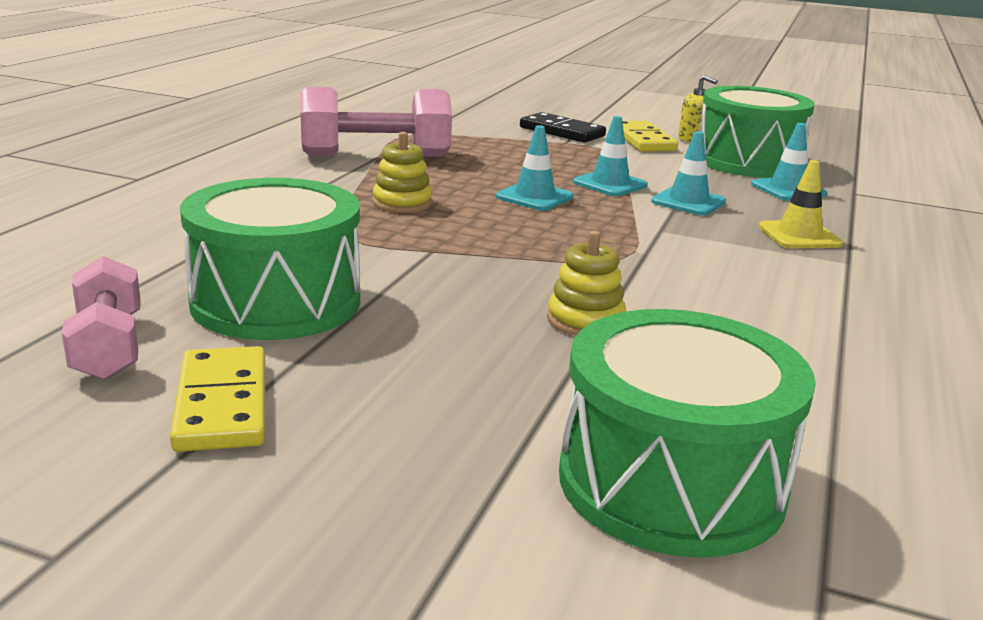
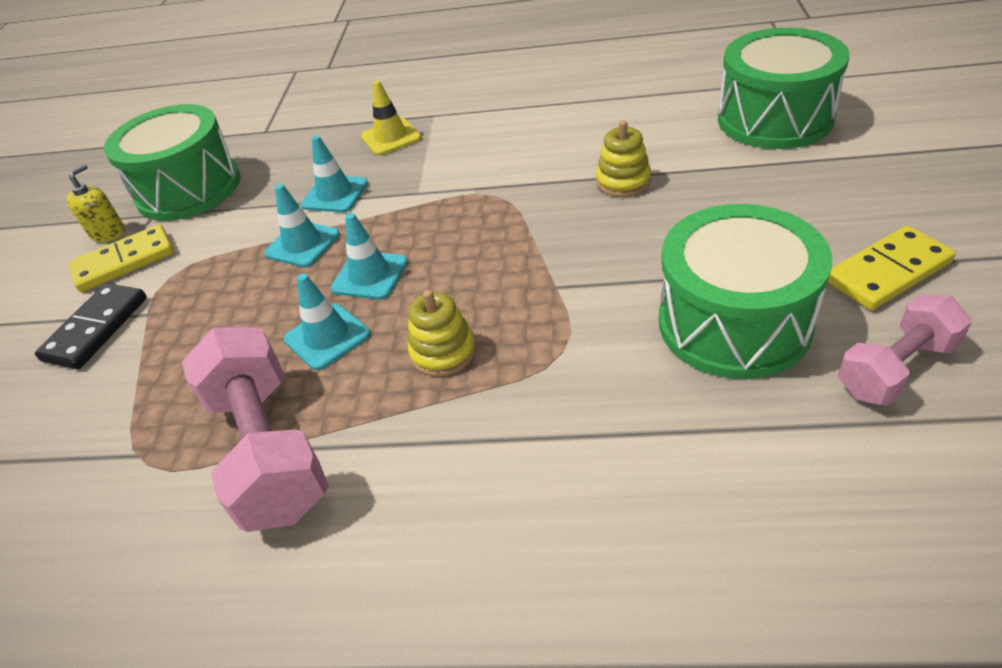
camera: 100 degrees left, 20 degrees up
(788, 189) = (272, 157): turquoise traffic cone -> turquoise traffic cone (327, 337)

